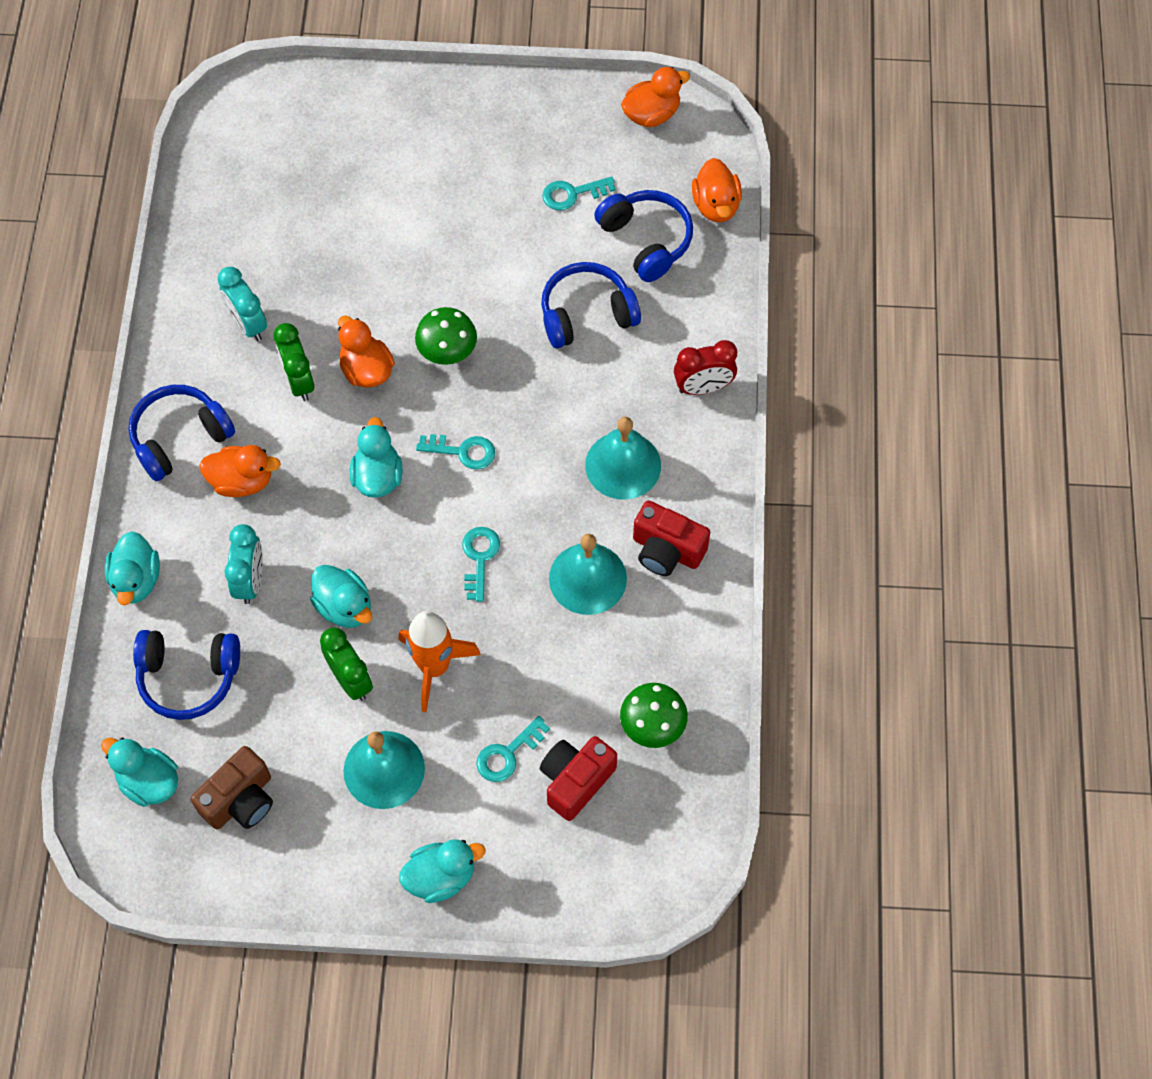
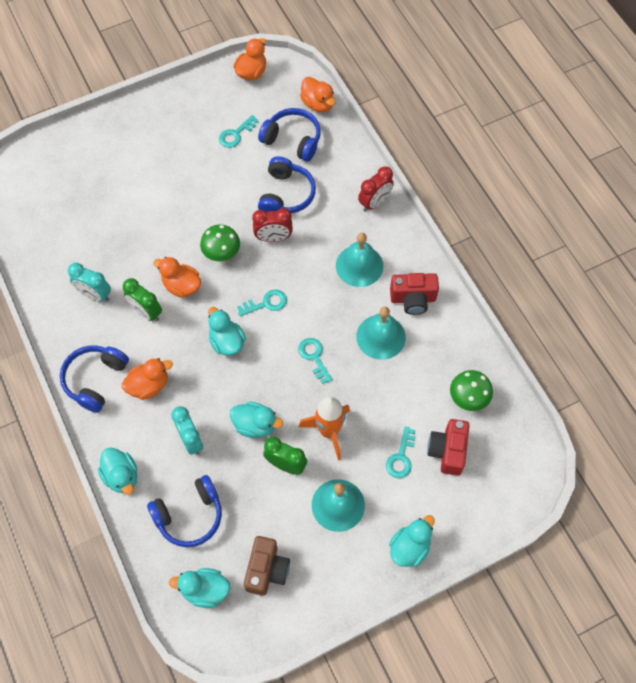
camera: 30 degrees left, 0 degrees up
(530, 366) = (273, 238): none -> red clock
(586, 314) = (286, 195): blue headphones -> blue headphones turned 150 degrees clockwise

